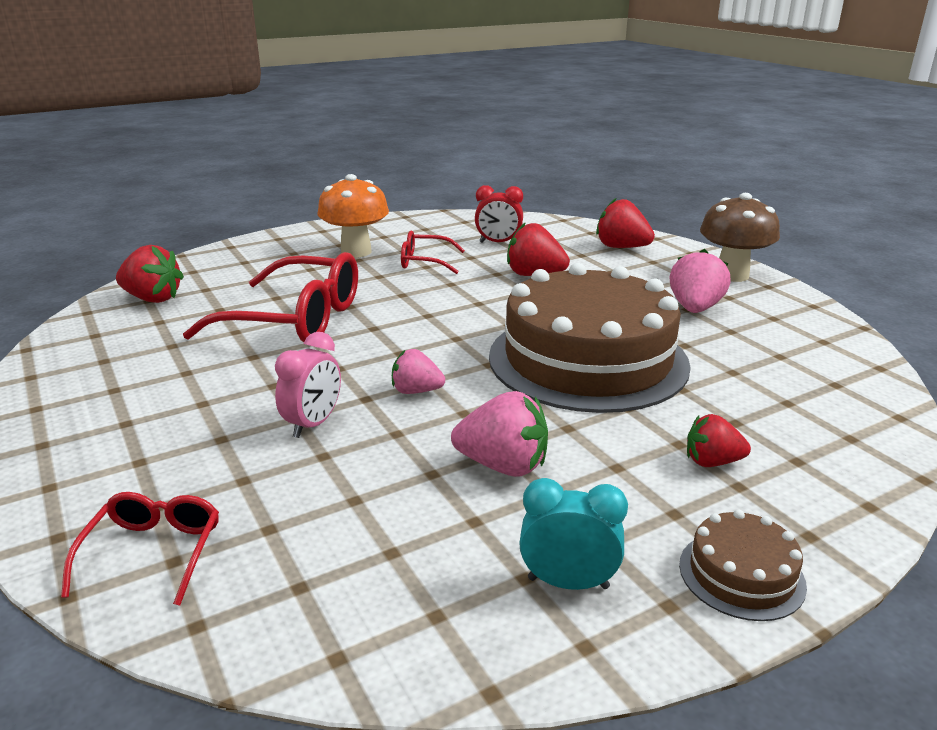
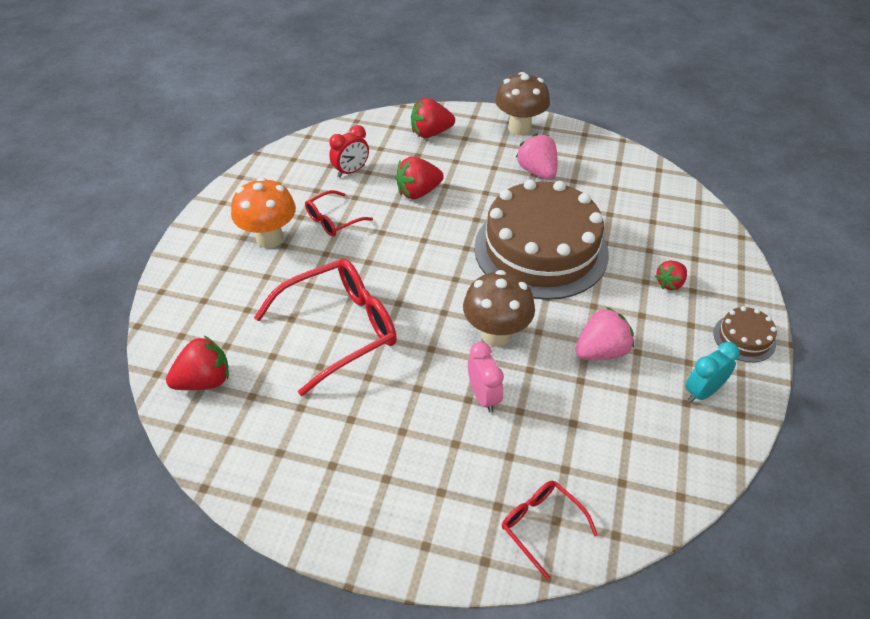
camera: 45 degrees left, 20 degrees up
(416, 391) = (496, 334): pink strawberry -> brown mushroom

